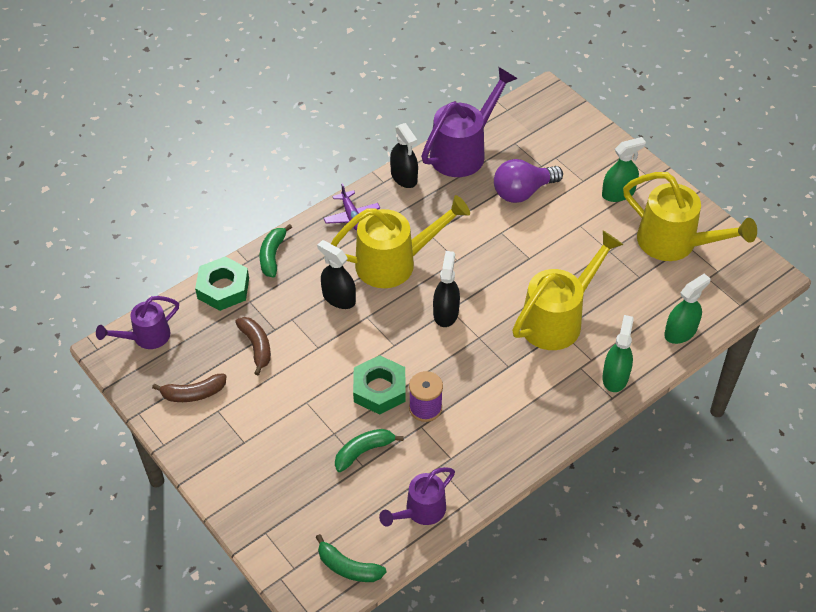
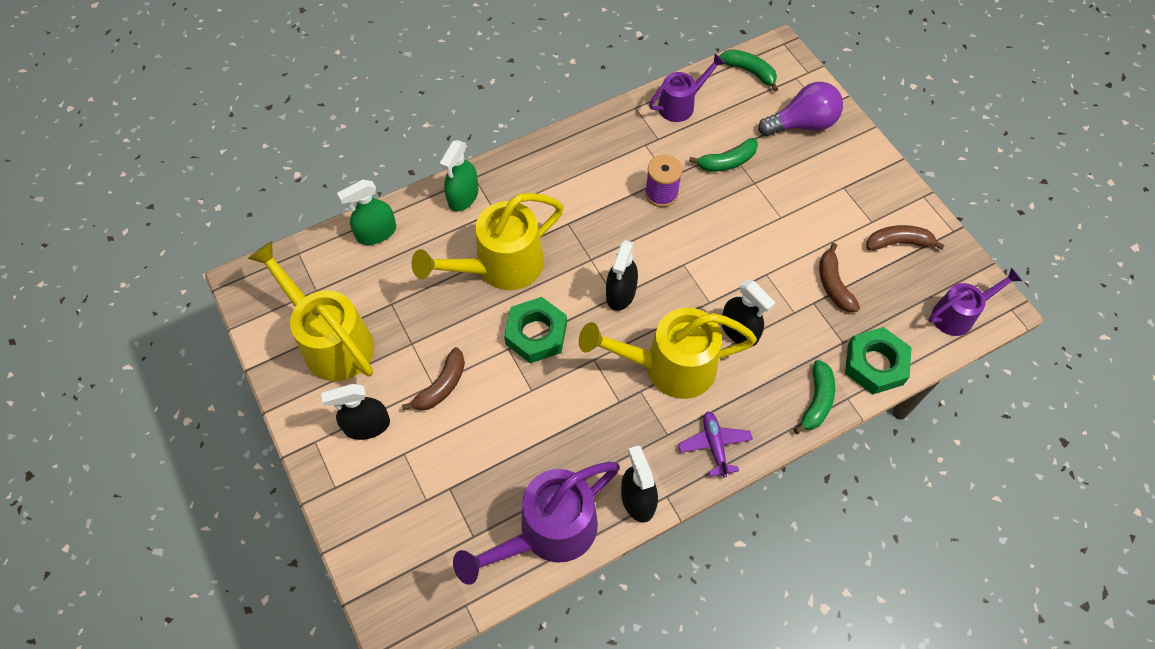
camera: 170 degrees left, 10 degrees up
(379, 389) = (705, 219): green nut -> green nut (536, 334)
(522, 192) = (487, 448): purple light bulb -> purple light bulb (802, 124)
(572, 225) = (441, 386): none -> brown banana
(618, 193) = (367, 425): green spray bottle -> black spray bottle

